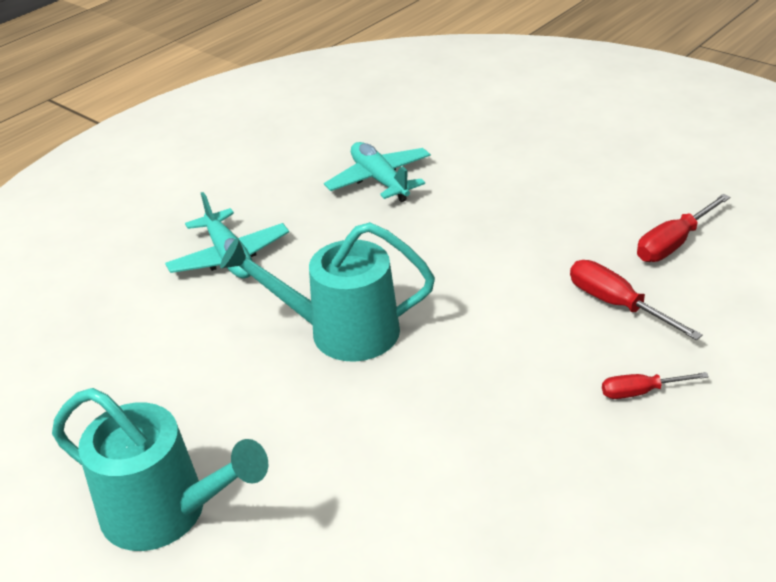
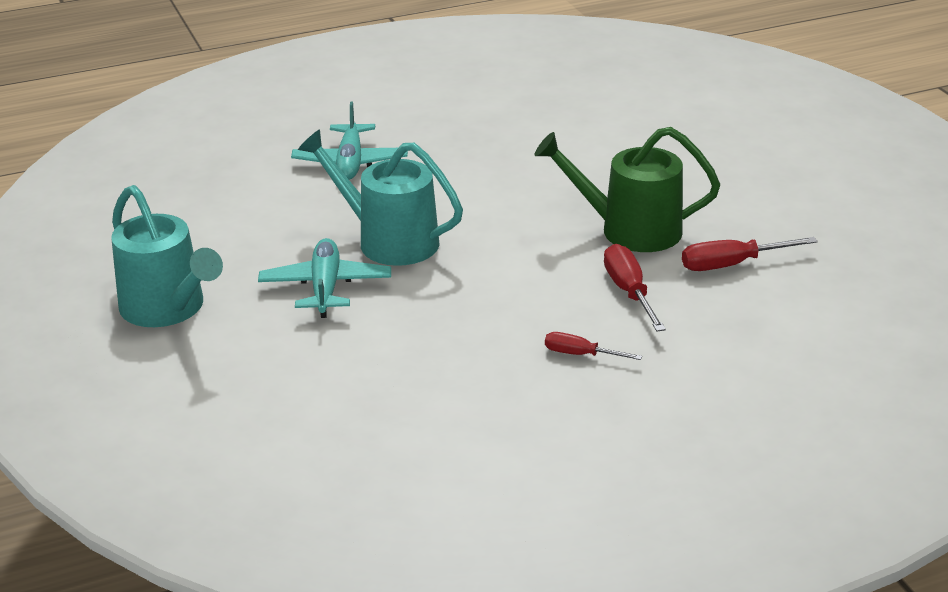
camera: 25 degrees right, 5 degrees down
(380, 180) = (526, 141): turquoise plane -> turquoise plane (325, 287)
(555, 239) = (630, 230): none -> green watering can

